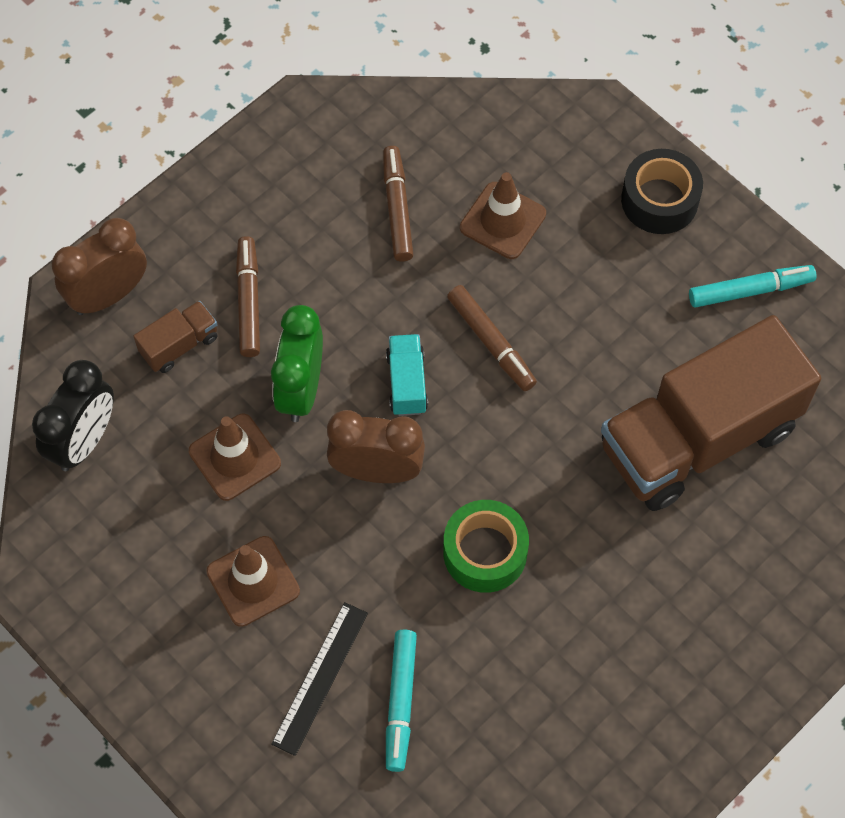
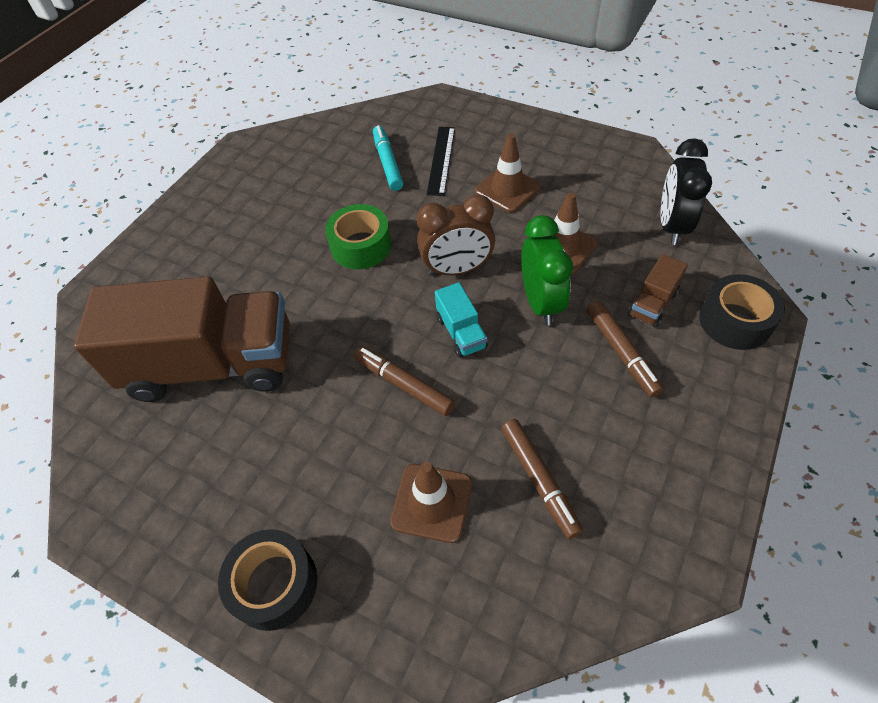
camera: 165 degrees right, 10 degrees down
(108, 295) = (735, 321): brown clock -> black tape
(698, 438) = (212, 365): brown truck -> brown truck turned 45 degrees clockwise
(750, 290) = (170, 511): turquoise marker -> none

